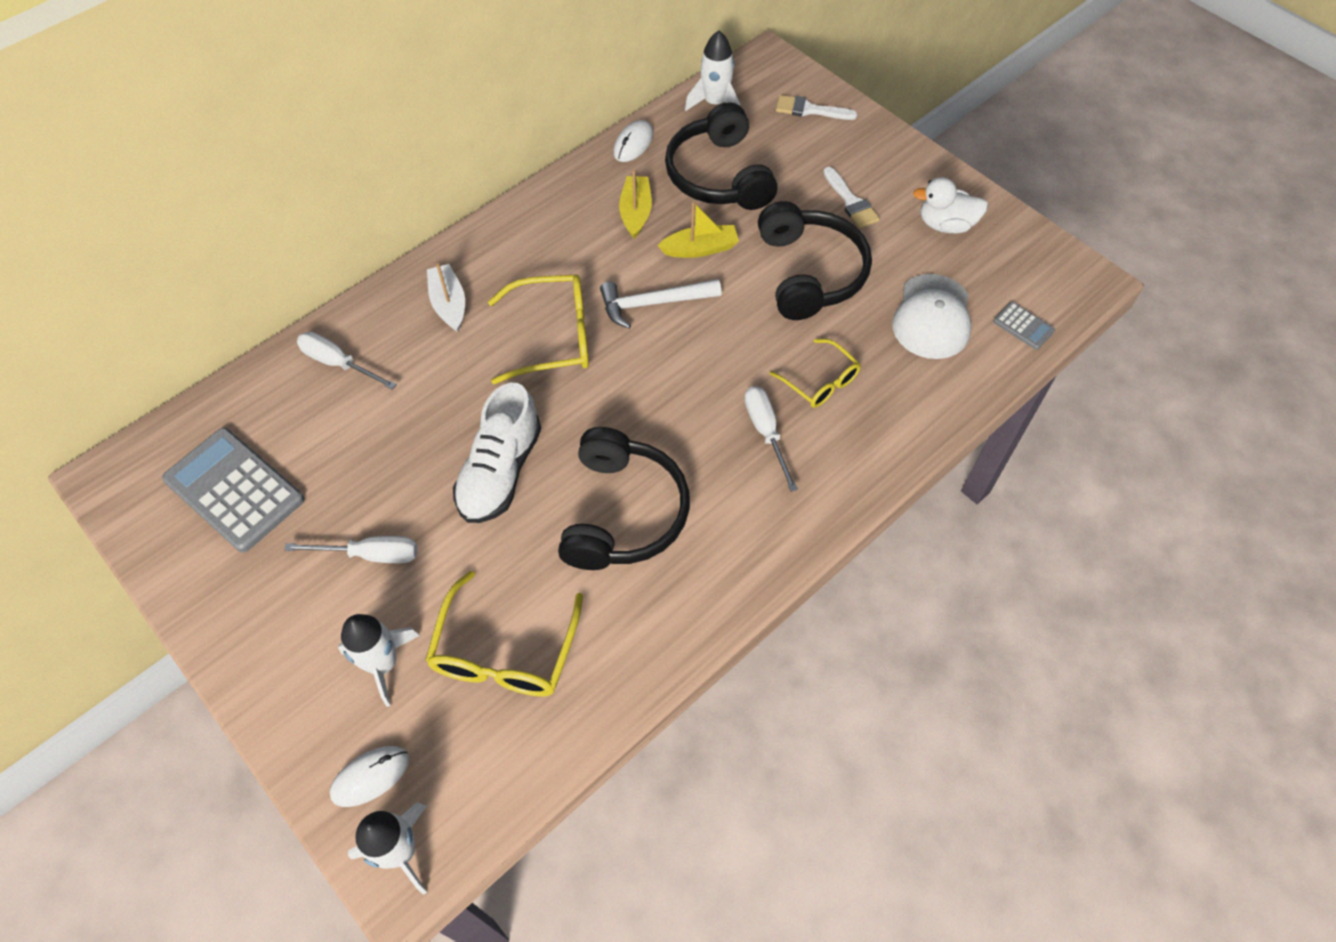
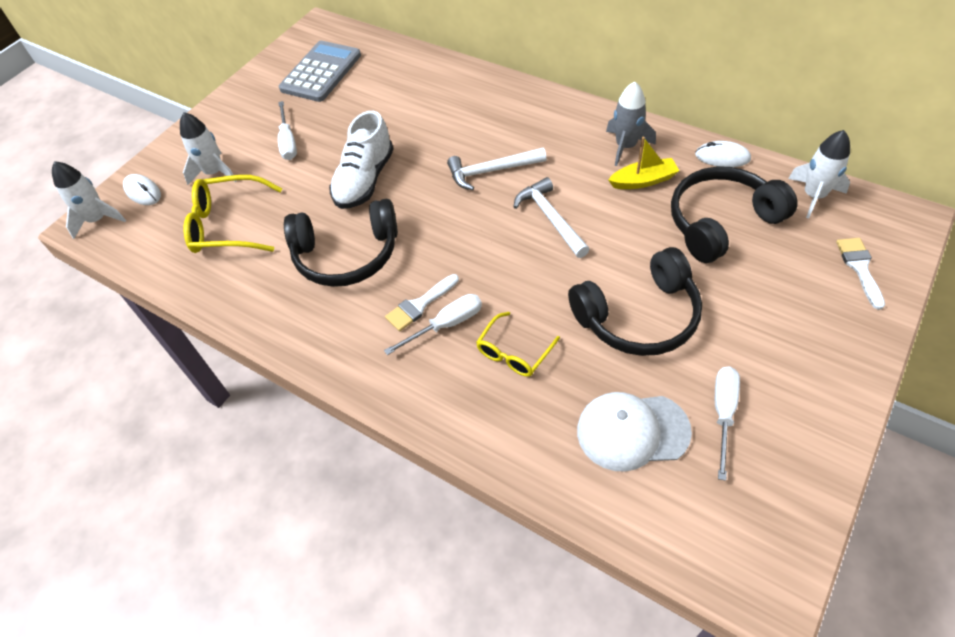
camera: 80 degrees right, 5 degrees down
(338, 363) = (427, 79): white screwdriver -> white screwdriver (723, 413)
(449, 304) = (498, 110): white boat -> none
(500, 471) = (365, 180): white shoe -> white shoe turned 75 degrees counterclockwise
(553, 337) = (491, 171): yellow glasses -> white hammer
(577, 210) = (626, 146): none -> grey rocket
(700, 249) = (625, 232): yellow boat -> none
(851, 202) = (751, 330): white brush -> white brush (419, 305)
(945, 225) = (770, 422): white duck -> none
(1023, 326) = (661, 525): grey calculator -> none

